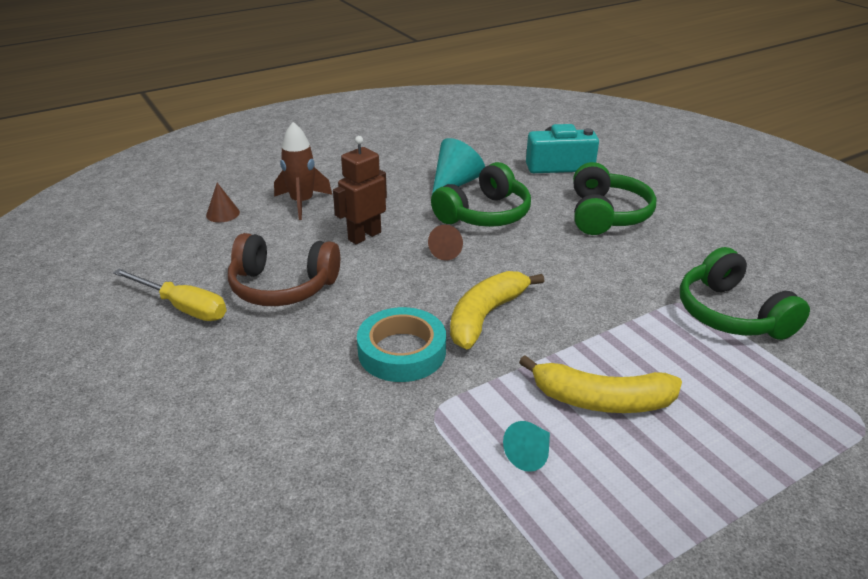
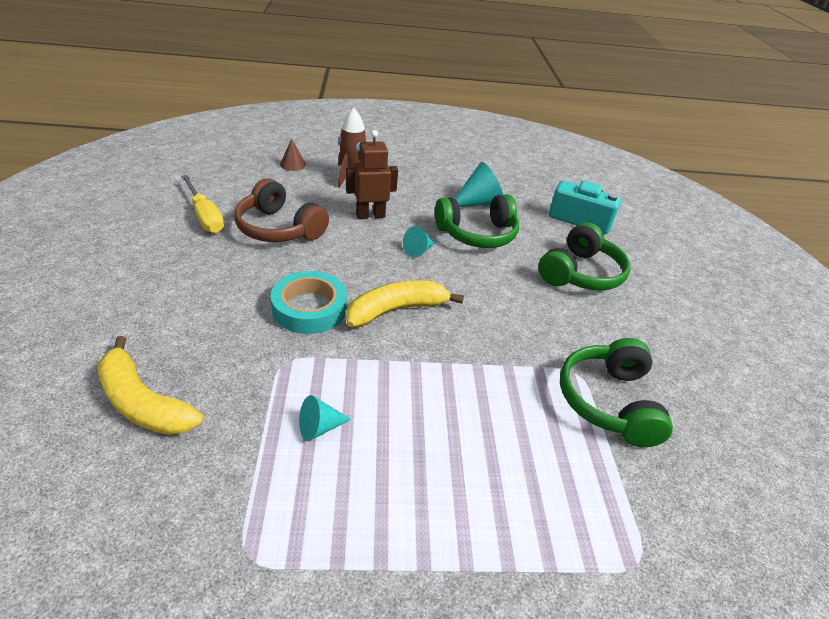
camera: 25 degrees right, 5 degrees up
(447, 251) = (418, 250): brown cone -> turquoise cone
(601, 400) = (418, 416): yellow banana -> yellow banana (143, 402)

